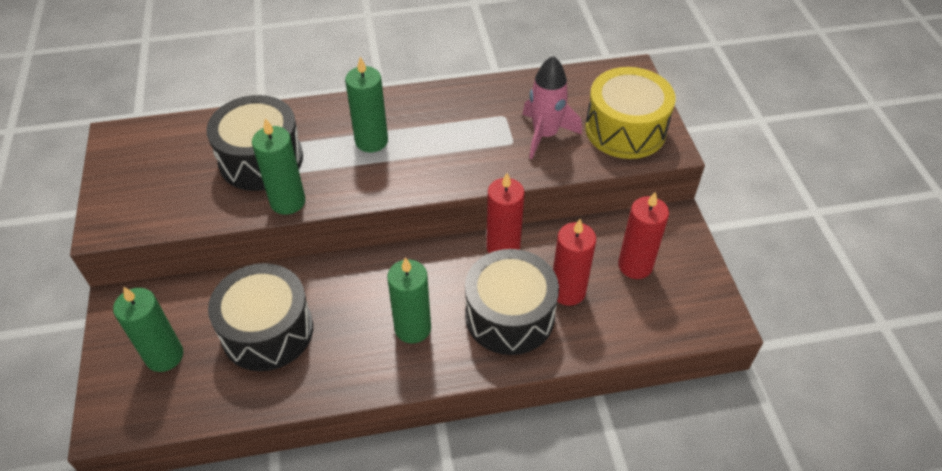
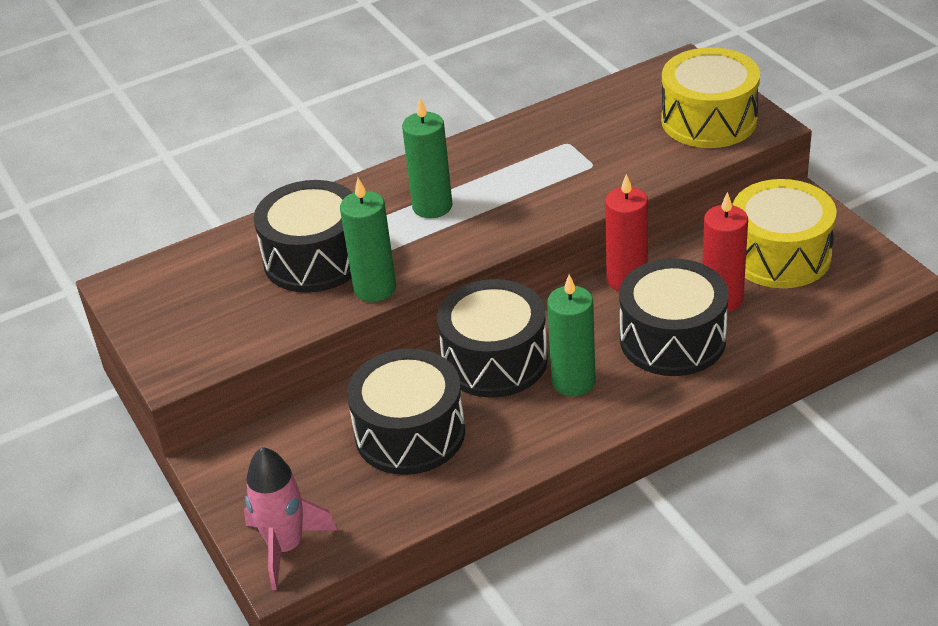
camera: 15 degrees left, 10 degrees down
(164, 356) = (305, 492): green candle -> none
(365, 286) = (495, 360): none -> black drum
(545, 135) = (624, 148): pink rocket -> pink rocket (286, 547)
(635, 265) = (780, 255): red candle -> yellow drum

